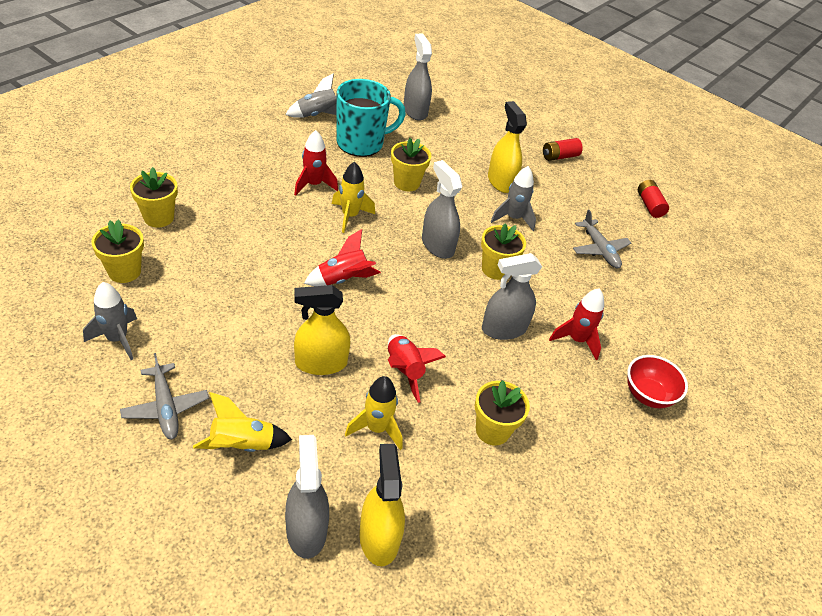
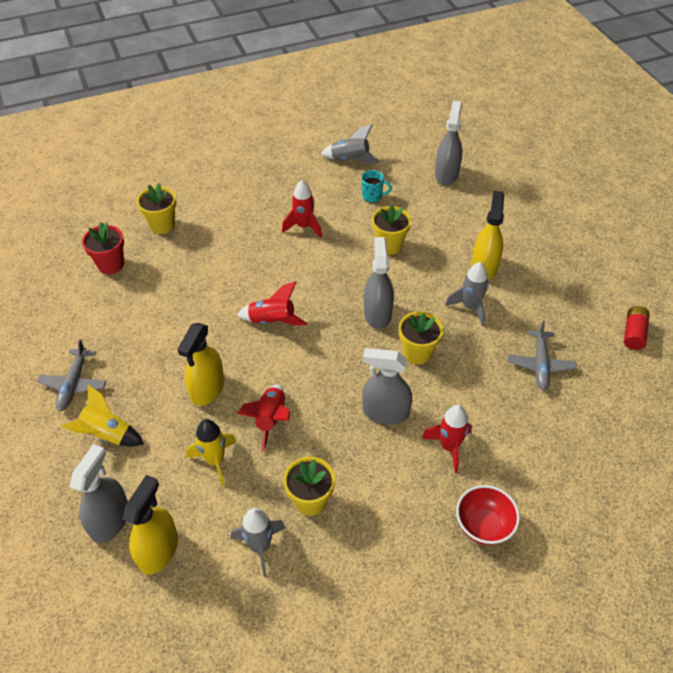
camera: 35 degrees right, 5 degrees up
(117, 339) = (74, 318): grey rocket -> grey rocket (260, 546)
(124, 271) = (111, 264): yellow flower pot -> red flower pot
(321, 363) = (207, 388): yellow spray bottle -> yellow spray bottle turned 90 degrees counterclockwise
(350, 216) = (316, 264): yellow rocket -> none
(361, 143) = (372, 196): turquoise mug -> turquoise mug, size x0.44
(559, 156) = (567, 255): red battery -> none

